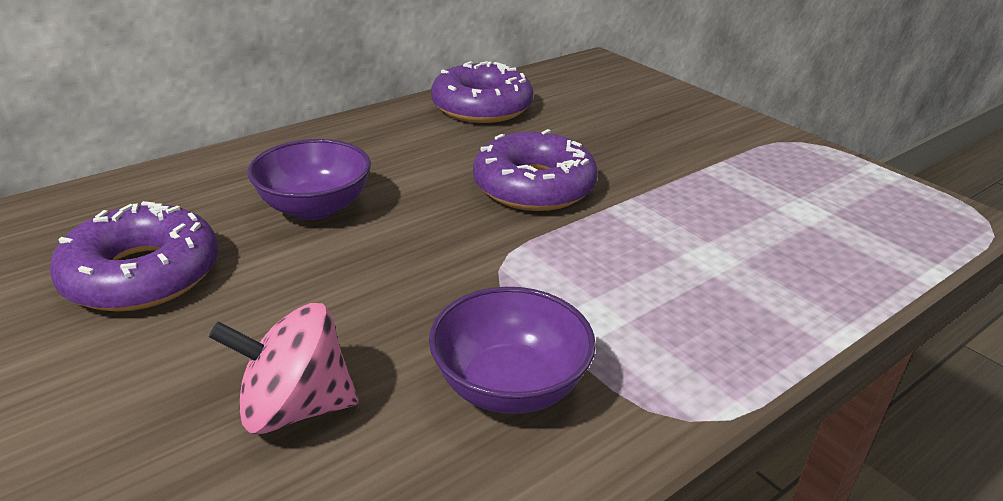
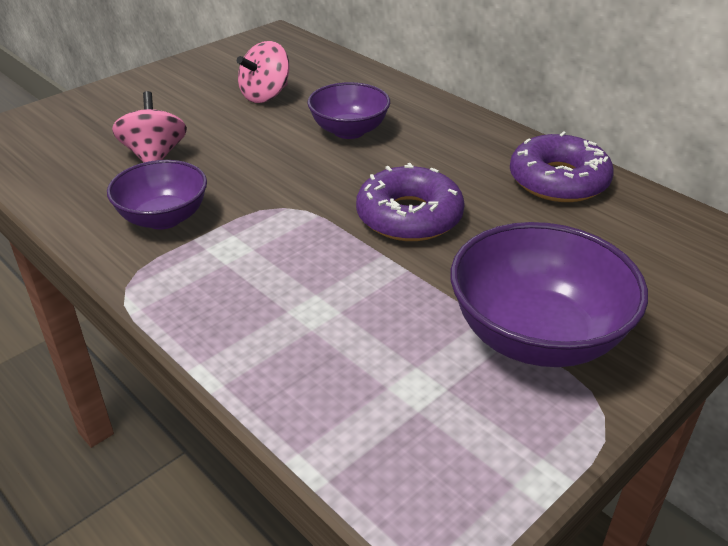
camera: 85 degrees right, 5 degrees up
(142, 274) = (265, 95): purple donut -> pink spinning top
(719, 151) = (536, 336): none -> purple bowl

